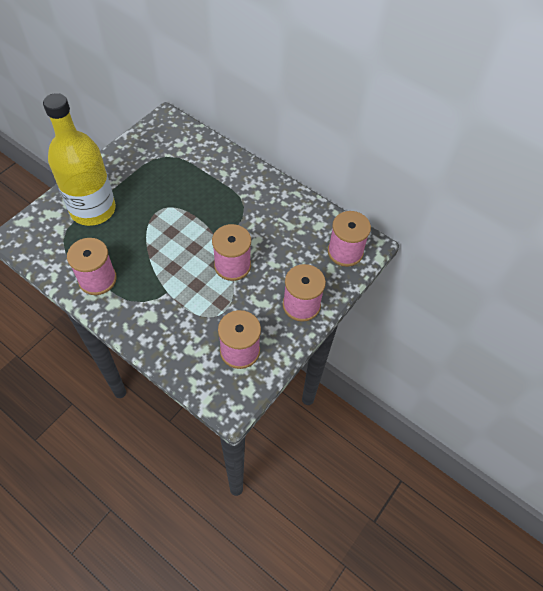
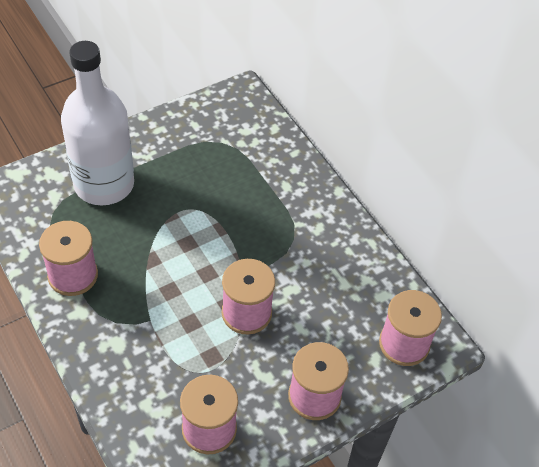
camera: 20 degrees right, 5 degrees down
(93, 209) = (104, 184): yellow bottle -> white bottle

